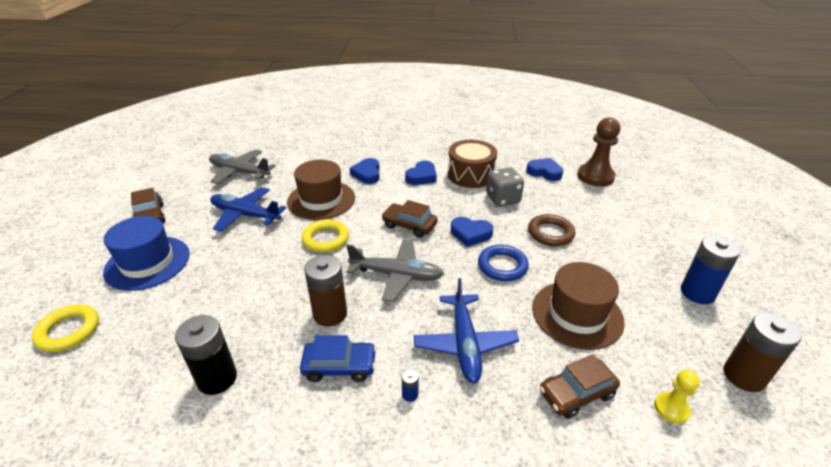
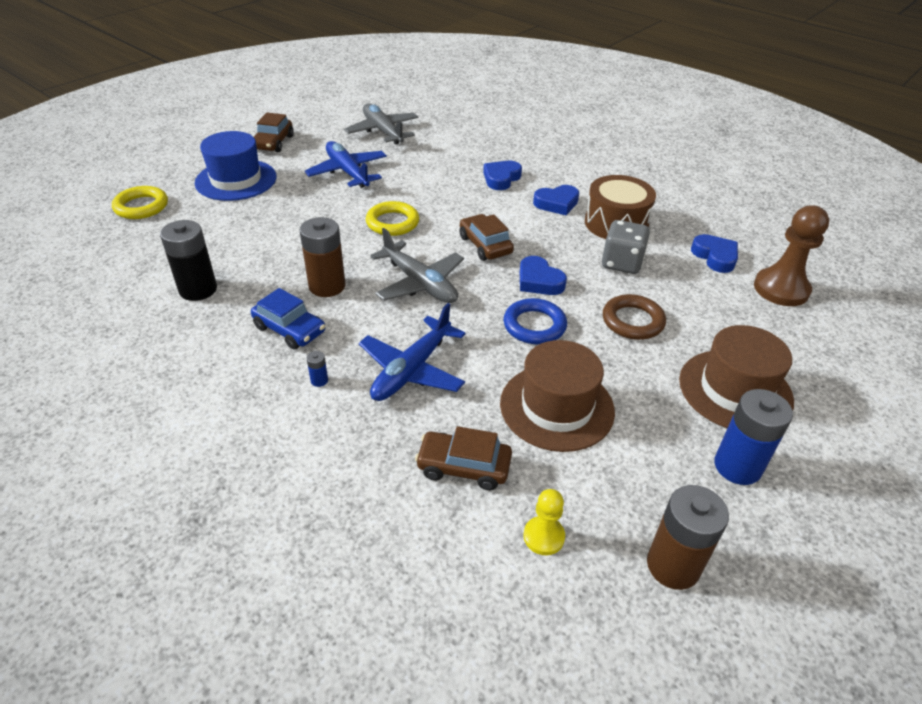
camera: 35 degrees right, 5 degrees up
(321, 200) = (428, 186): brown hat -> brown hat (735, 390)

